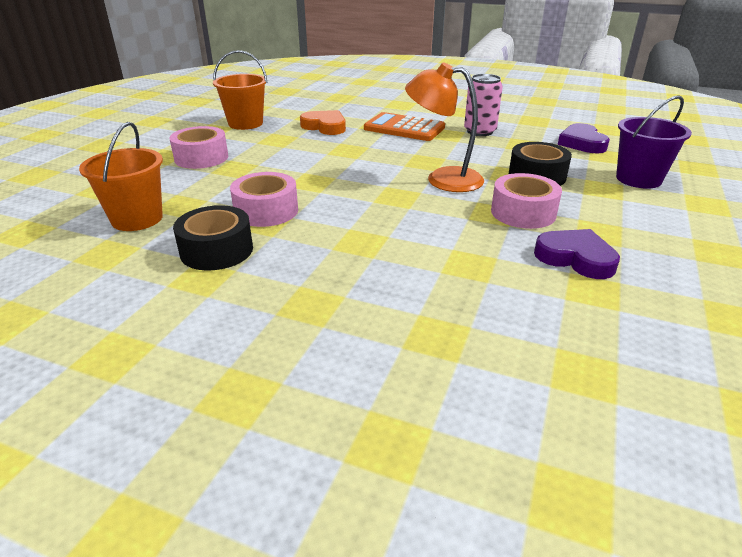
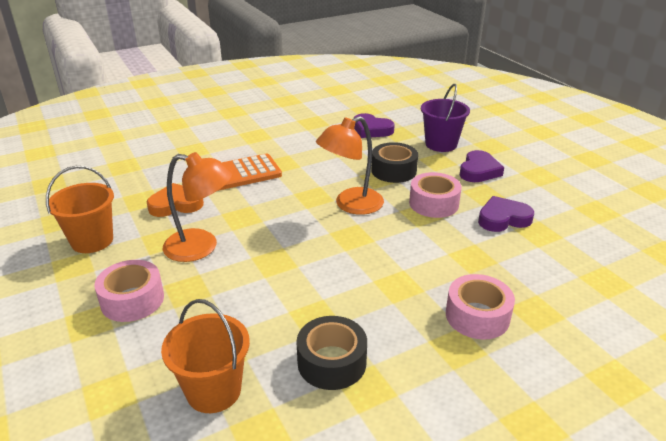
camera: 50 degrees left, 0 degrees up
(266, 211) = (296, 308): pink tape -> pink tape (477, 316)
(289, 153) = (201, 247): none -> orange lamp
(480, 131) = (298, 150): pink can -> none
(637, 214) = (479, 171): none -> purple heart

